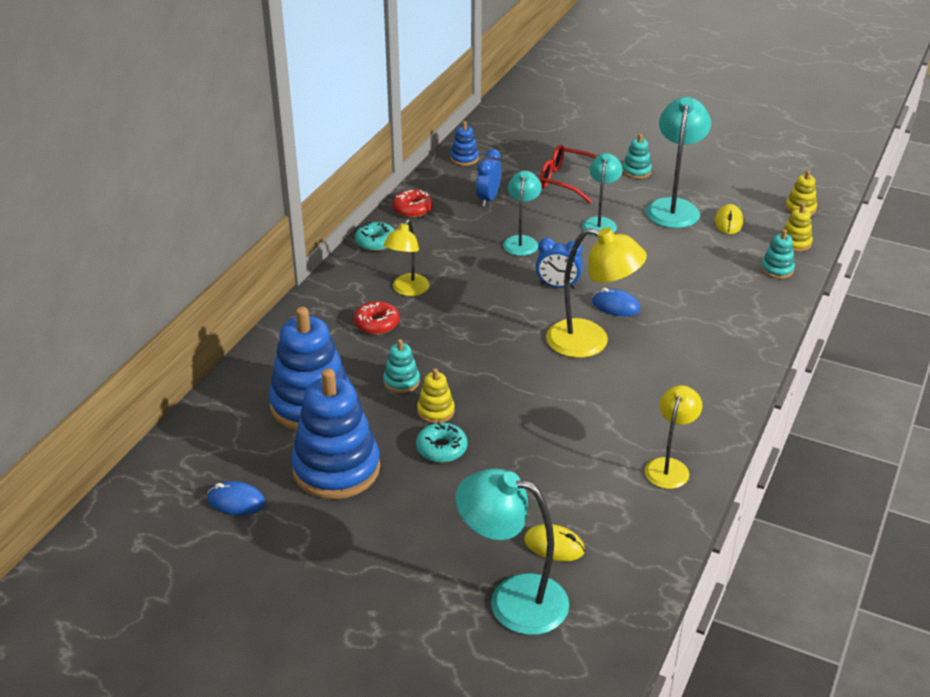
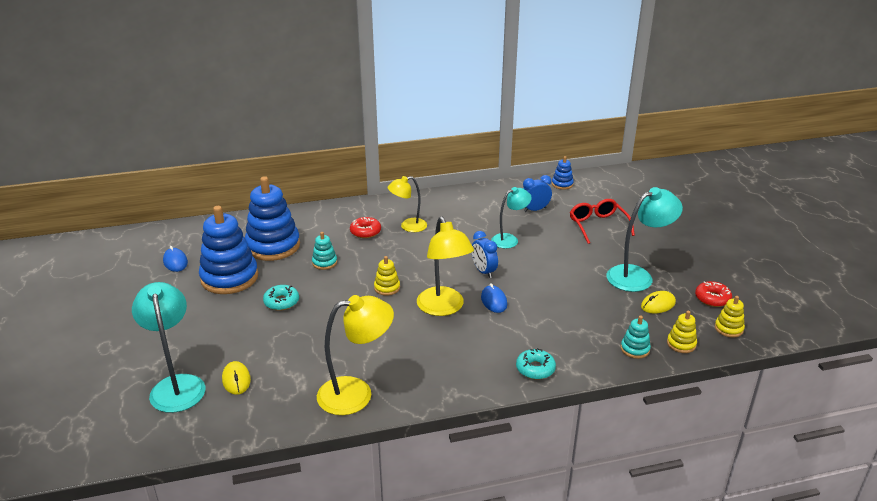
camera: 50 degrees right, 5 degrees down
(376, 242) = (438, 197): turquoise donut -> turquoise donut (535, 369)
(412, 209) = (486, 193): red donut -> red donut (712, 298)
(436, 411) = (311, 285): yellow stacking toy -> yellow stacking toy (387, 288)
(600, 223) = (573, 257): turquoise lamp -> none
(636, 171) = (653, 244): turquoise stacking toy -> none
(669, 467) = (356, 393): yellow lamp -> yellow lamp, size x1.58

